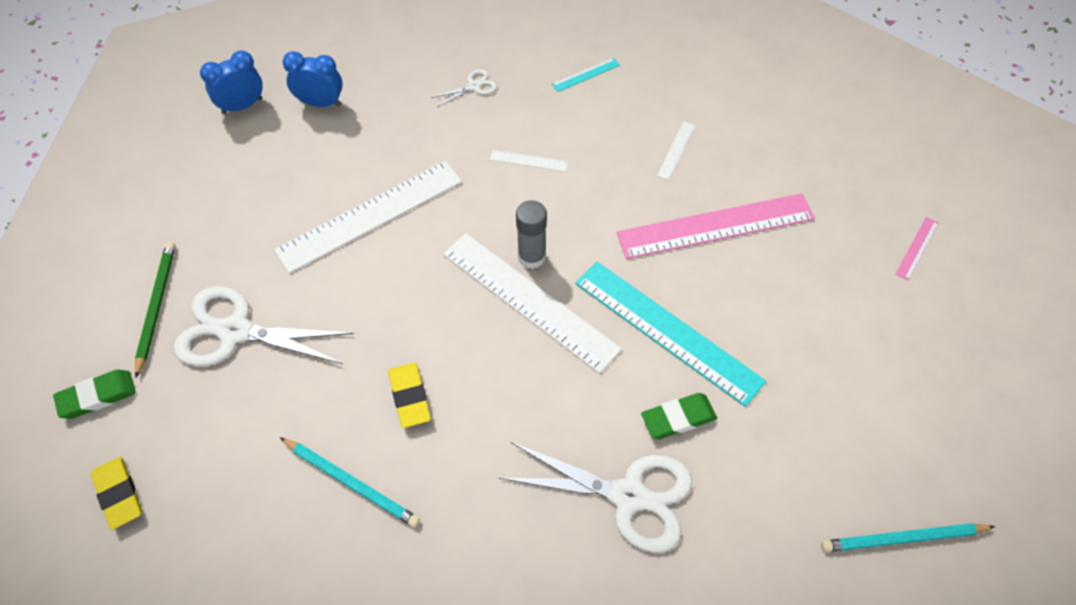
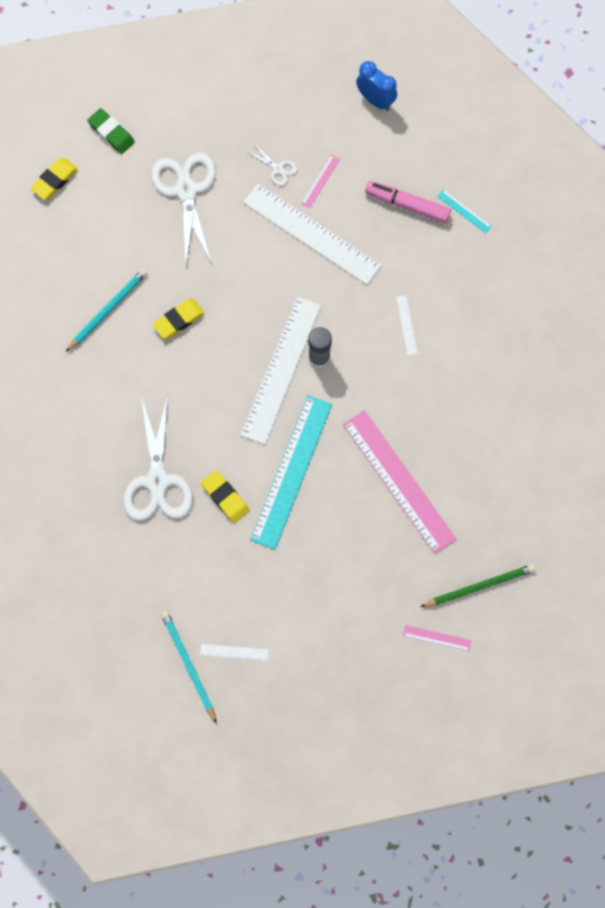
camera: 70 degrees right, 15 degrees up
(156, 307) = (186, 133): green pencil -> green pencil (479, 586)
(308, 186) = (320, 181): none -> pink ruler
(320, 103) = (401, 153): blue clock -> none
(351, 483) = (108, 310): turquoise pencil -> turquoise pencil turned 150 degrees counterclockwise
(385, 116) = (407, 205): none -> pink marker
(474, 86) = (465, 257): white scissors -> white scissors (278, 169)
(586, 74) = (514, 338): turquoise ruler -> turquoise ruler (464, 211)
(676, 150) = (462, 431): white ruler -> white ruler (234, 652)
(678, 418) = (225, 497): green eraser -> yellow eraser

